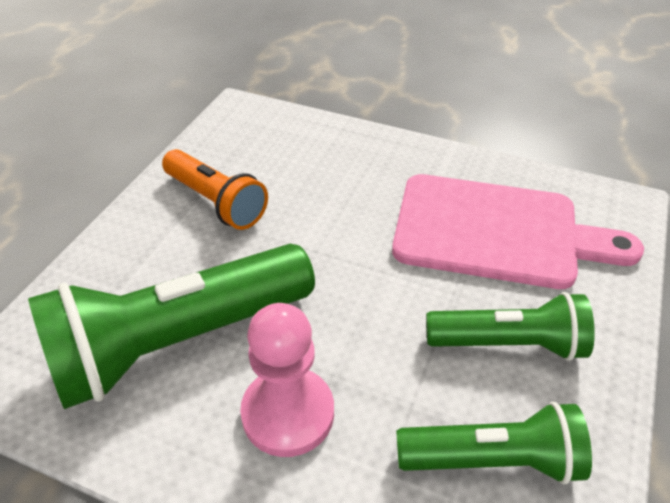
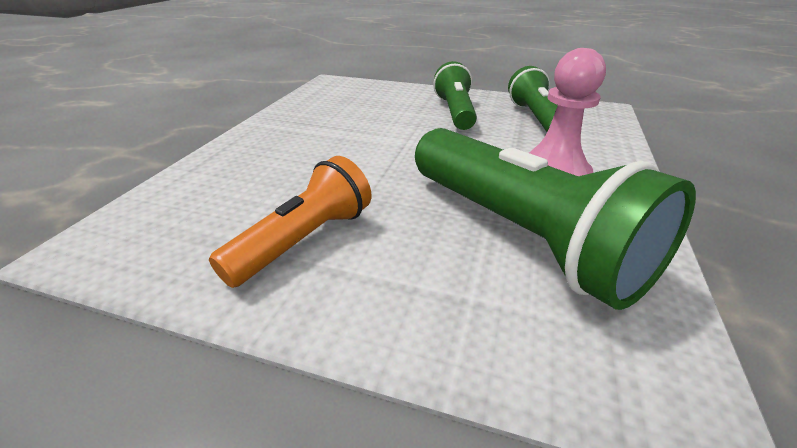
camera: 95 degrees left, 10 degrees down
(496, 232) = (357, 111): pink cutting board -> none

